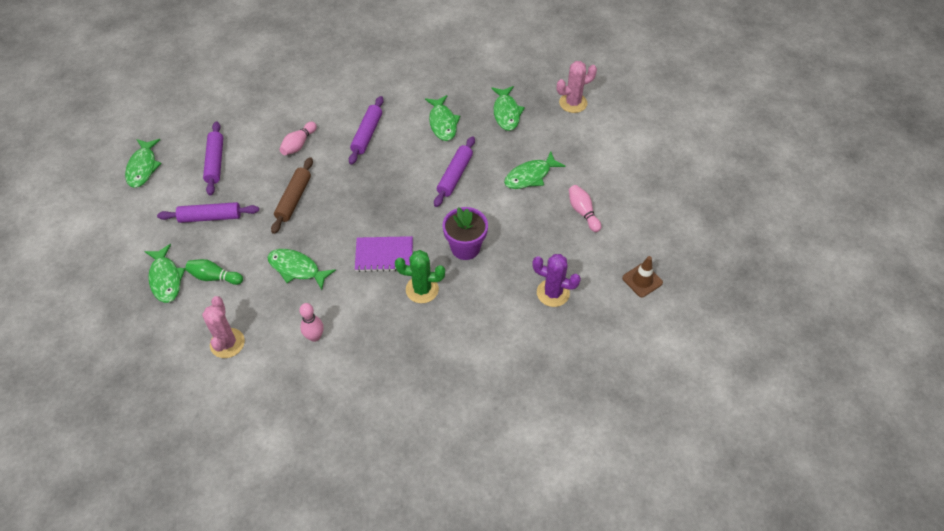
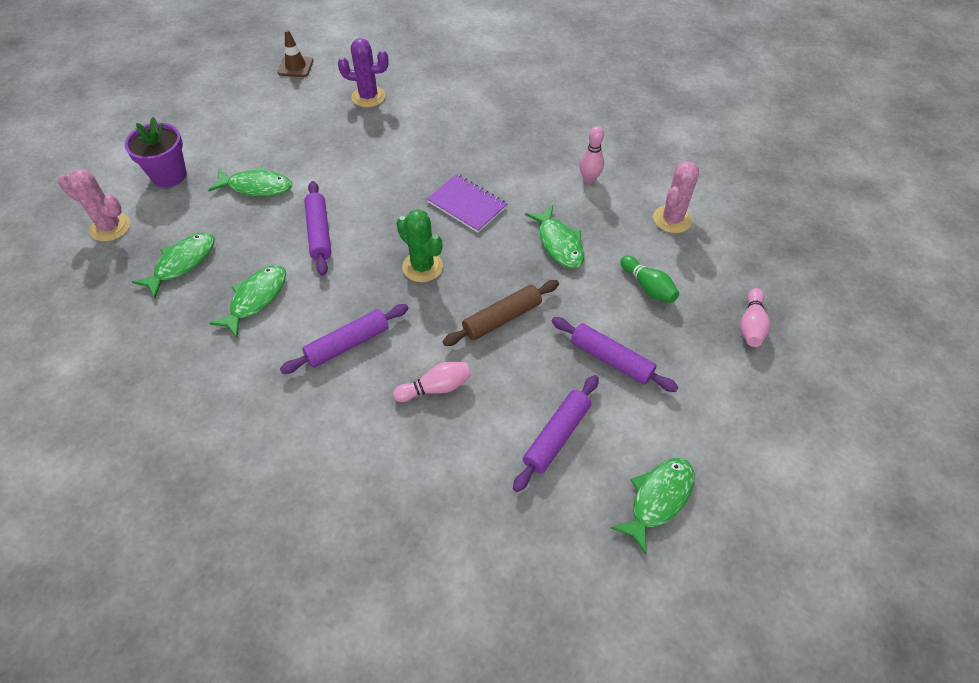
camera: 140 degrees left, 0 degrees up
(165, 279) = (702, 318): green fish -> none
(422, 289) = (464, 159): green cactus -> green cactus (422, 267)
(455, 175) = (319, 233): purple rolling pin -> purple rolling pin turned 75 degrees counterclockwise
(465, 248) = (391, 166): purple flower pot -> purple flower pot (169, 175)
(553, 293) = (368, 97): purple cactus -> purple cactus turned 60 degrees counterclockwise
(583, 212) = (262, 132): pink bowling pin -> pink bowling pin (751, 325)

